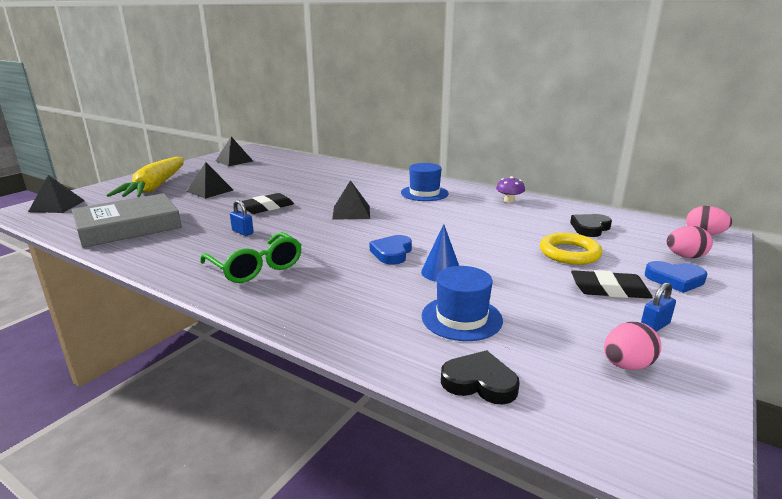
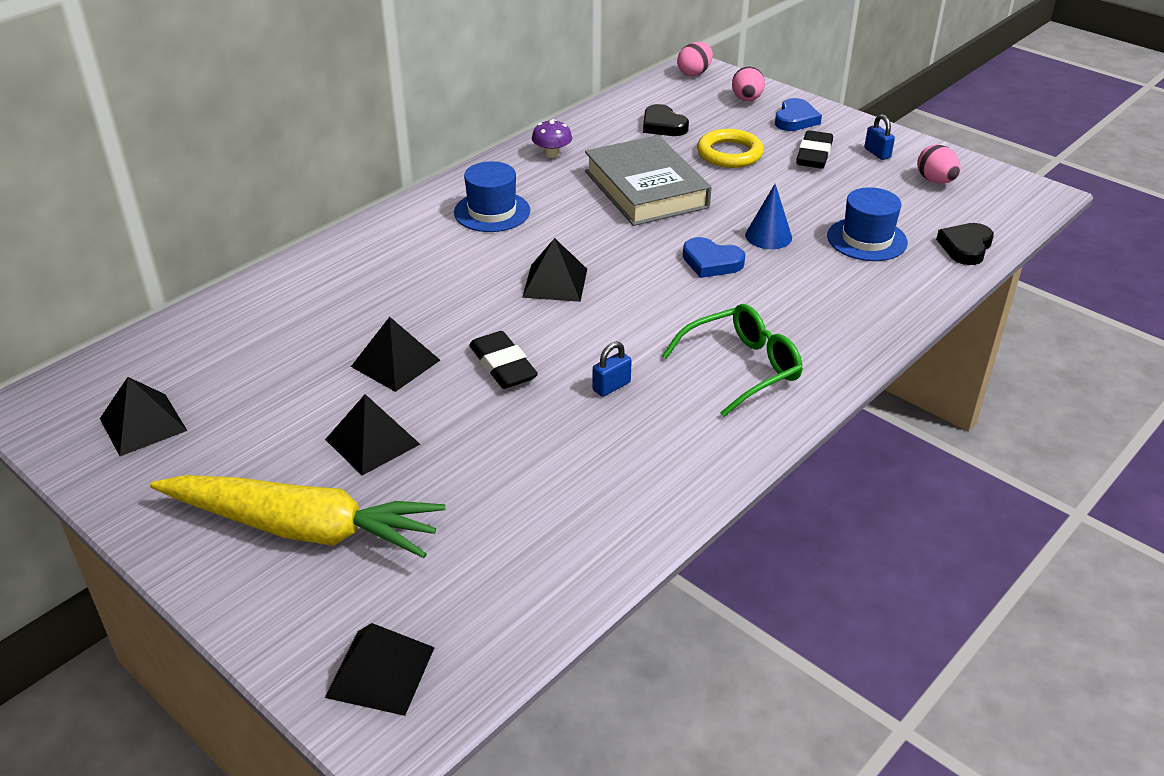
camera: 80 degrees left, 15 degrees up
(128, 227) = (552, 523): grey book -> grey book (646, 189)
(271, 188) = (395, 363): none -> black pyramid

